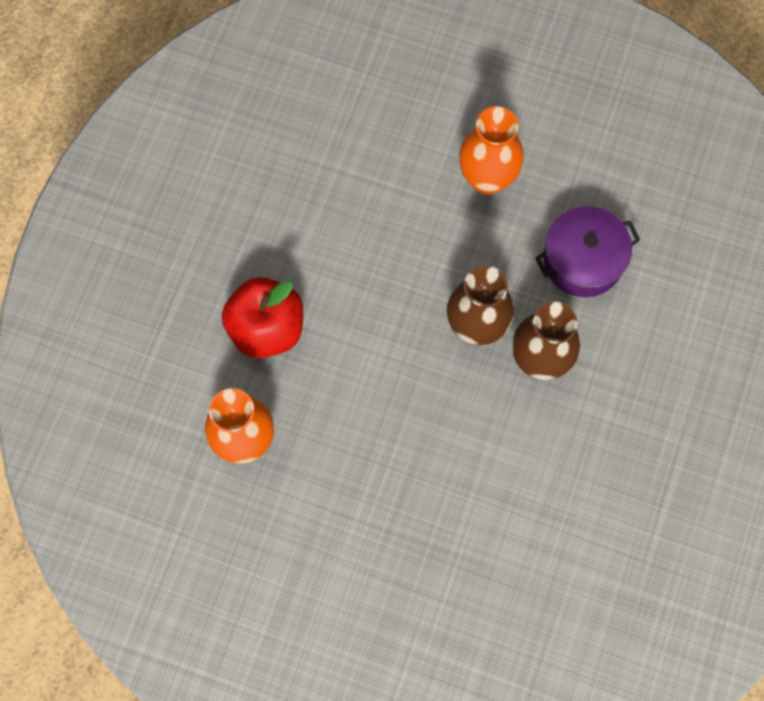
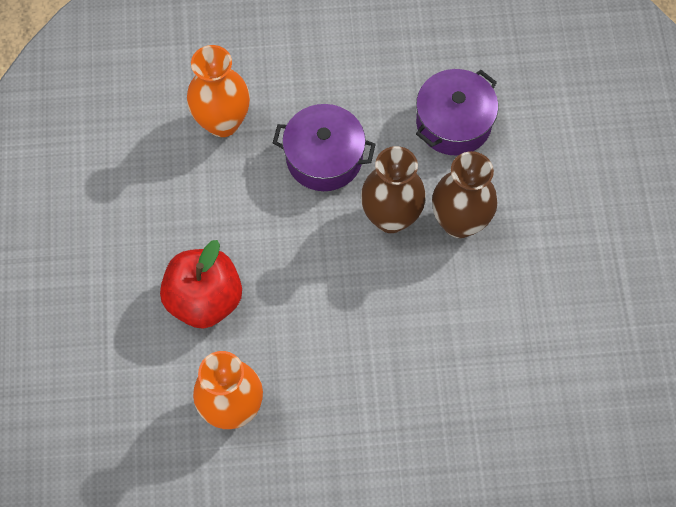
camera: 25 degrees left, 5 degrees down
(441, 241) = (324, 158): none -> purple pot
(487, 178) = (337, 89): orange vase -> orange vase (222, 122)

